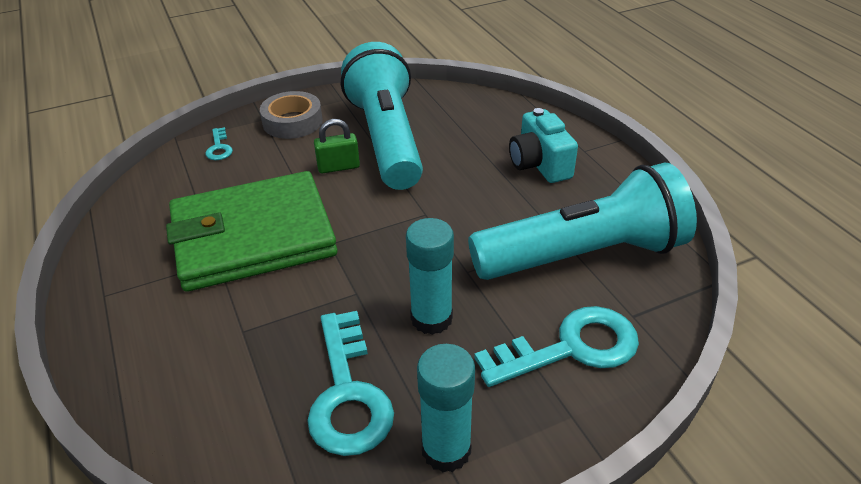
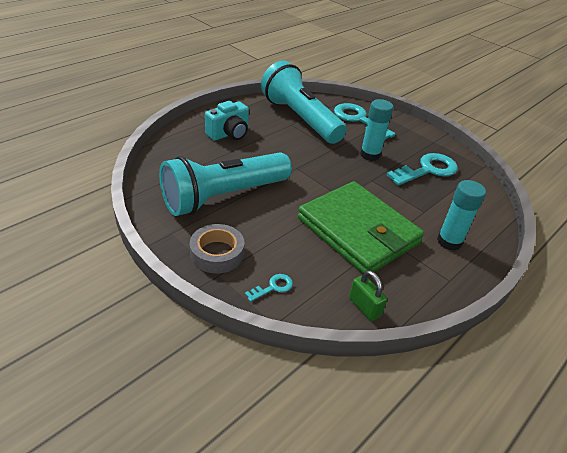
camera: 115 degrees left, 0 degrees up
(338, 167) = (268, 212): green padlock -> green padlock (364, 307)
(446, 450) = (428, 143): turquoise glue stick -> turquoise glue stick (449, 241)

